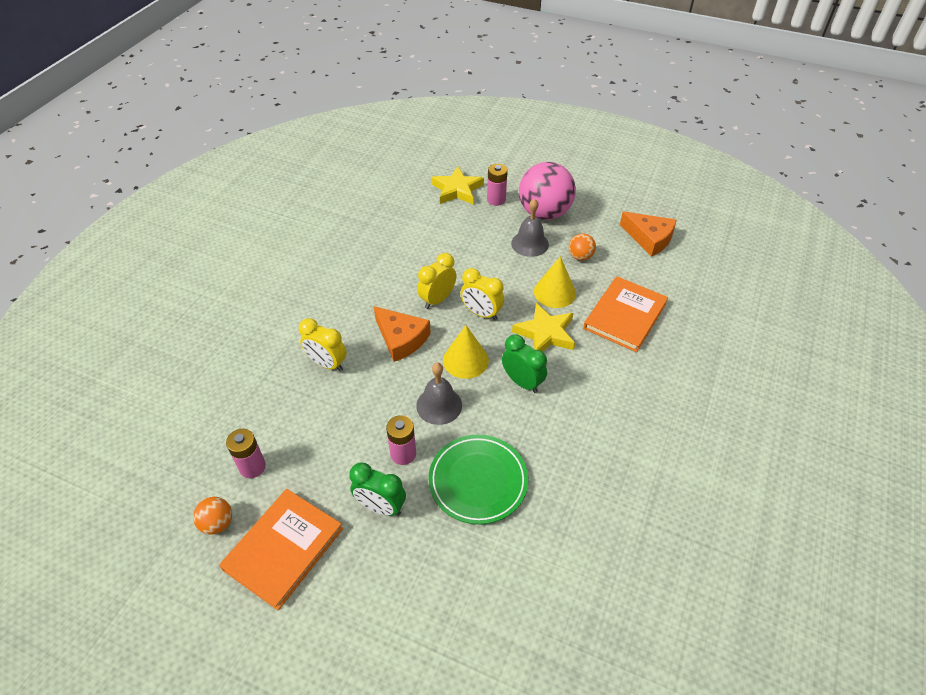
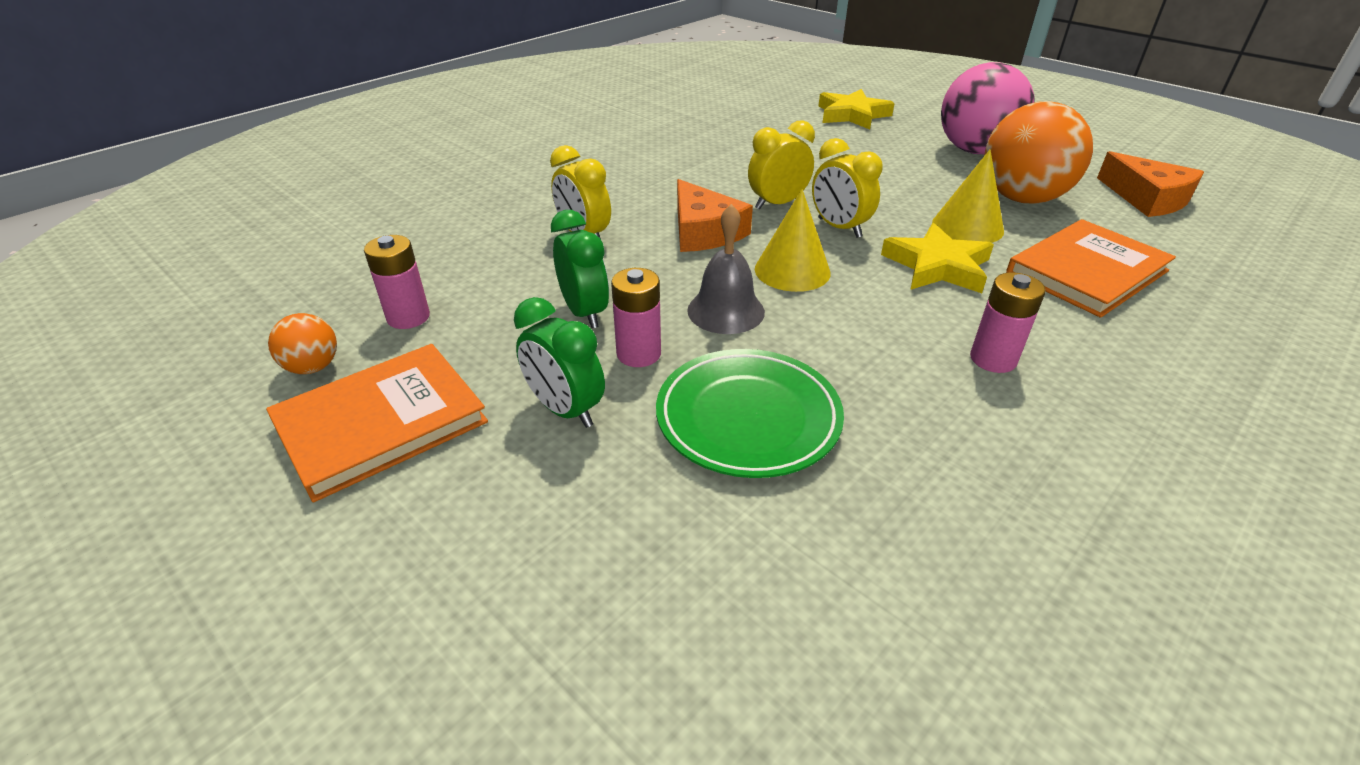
camera: 20 degrees right, 10 degrees down
(496, 200) = (905, 130): pink battery -> pink battery (993, 359)
(522, 382) = (877, 313): green clock -> green clock (584, 312)
(530, 243) = (942, 174): grey bell -> none
(580, 257) = (1021, 198): orange ball -> orange ball, size x2.19

